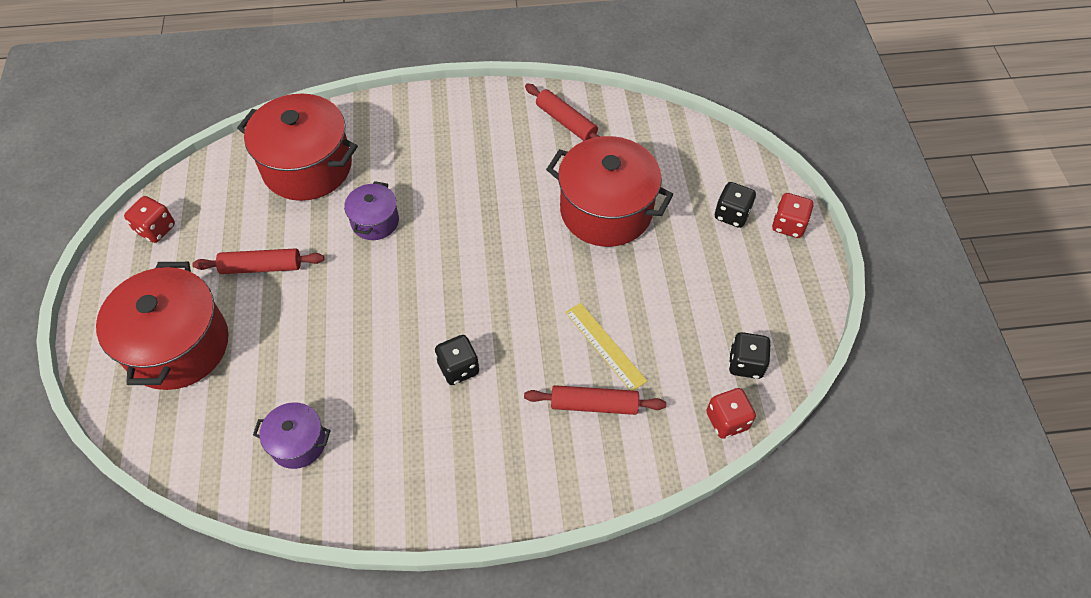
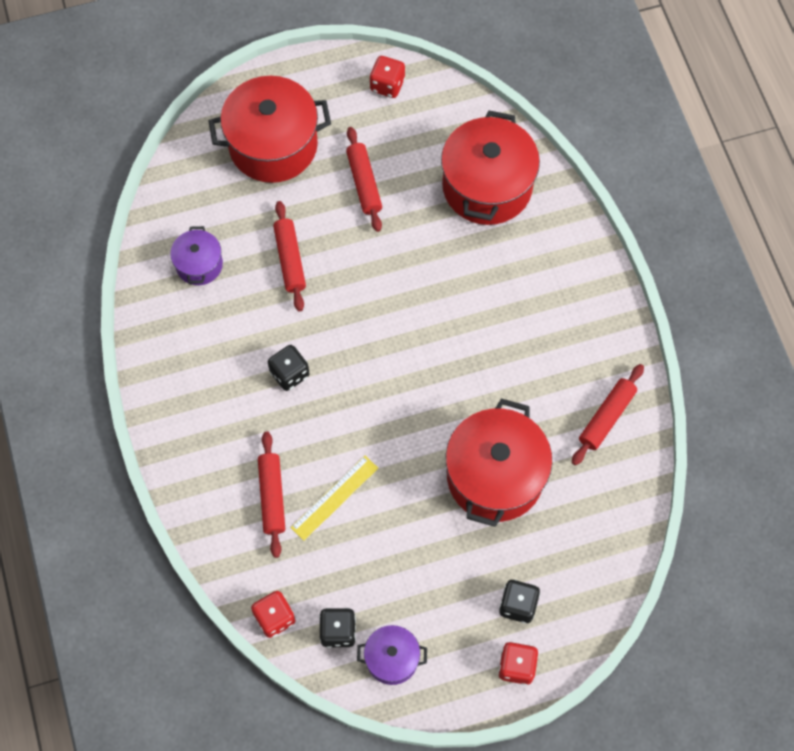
camera: 80 degrees right, 10 degrees up
(325, 349) = (290, 259): none -> red rolling pin
(375, 221) = (434, 264): purple pot -> purple pot (392, 659)

